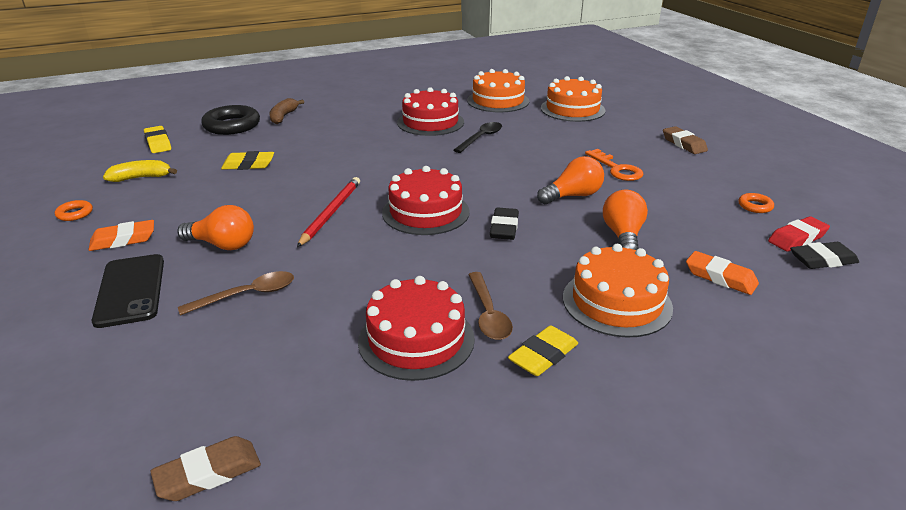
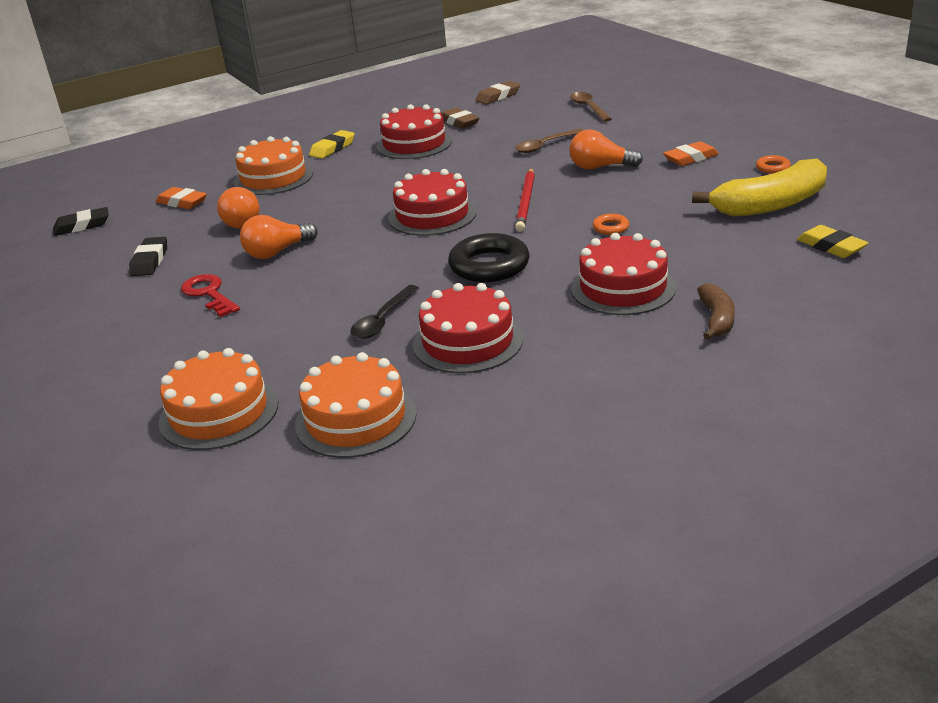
camera: 175 degrees right, 0 degrees up
(131, 290) = (633, 136): black phone -> none
(141, 178) = (770, 205): yellow banana -> yellow banana, size x1.89
(232, 125) = (774, 290): black ring -> black ring (489, 265)
(248, 165) = (669, 235): yellow eraser -> none
(317, 137) = (623, 288): none -> red cake
(488, 314) = (367, 160): brown spoon -> brown spoon (588, 107)
(504, 228) = (354, 212): black eraser -> black eraser (150, 261)
(617, 169) = (208, 294): orange key -> red key
(684, 144) = (85, 351): brown eraser -> brown eraser (459, 122)
(755, 206) = (86, 268): orange ring -> orange ring (610, 228)
(797, 238) = (82, 241): red eraser -> none

